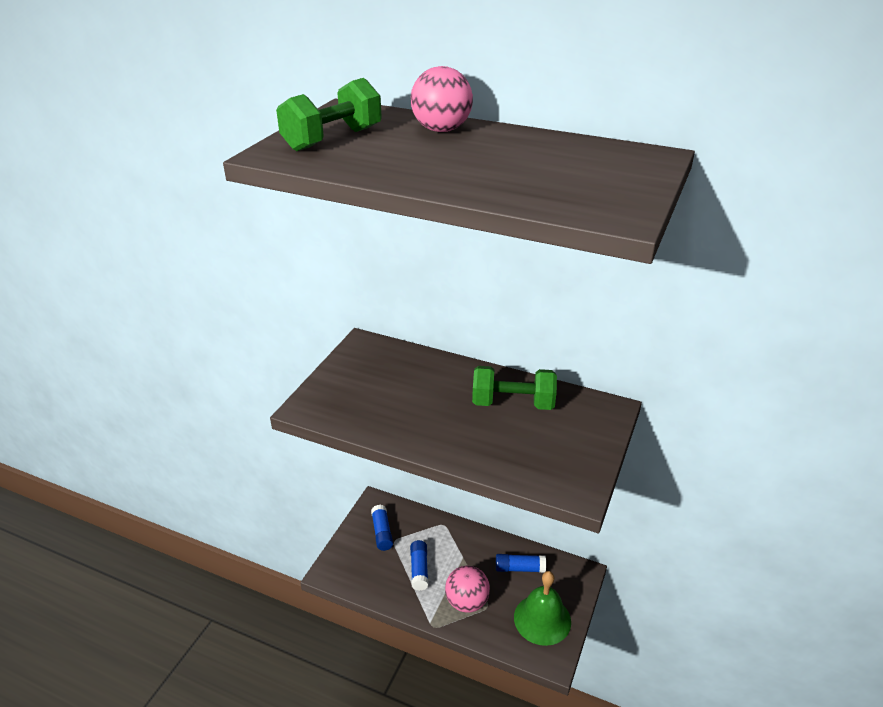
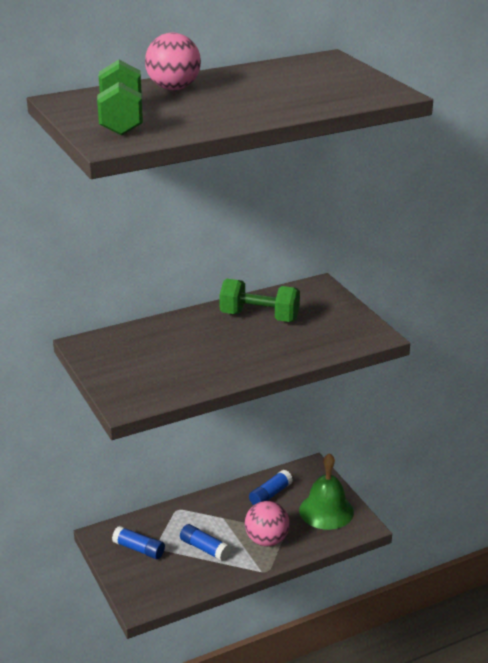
camera: 50 degrees left, 5 degrees down
(512, 403) = (259, 317): green dumbbell -> green dumbbell turned 60 degrees clockwise

